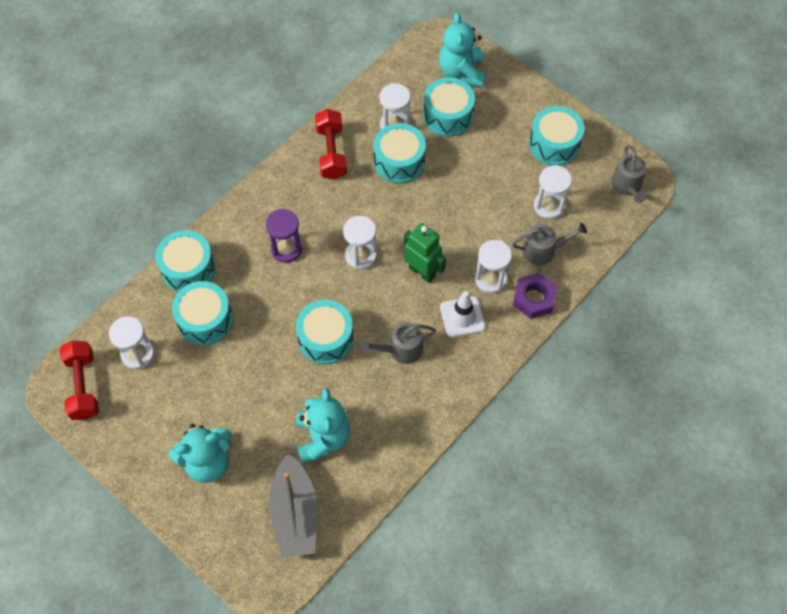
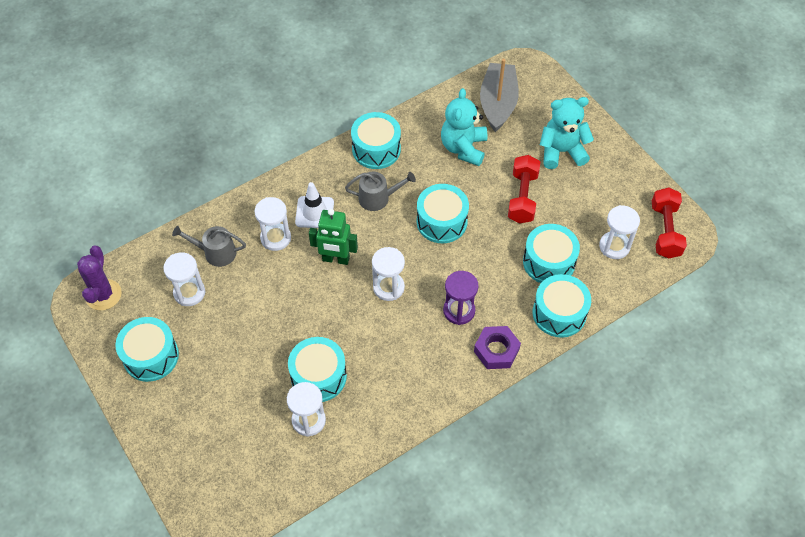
camera: 165 degrees left, 5 degrees down
(331, 152) = (387, 404): red dumbbell -> red dumbbell (522, 197)
(422, 272) = (335, 259): green robot -> green robot turned 45 degrees counterclockwise
(447, 116) = (247, 418): turquoise drum -> turquoise drum (376, 149)
(461, 72) = (208, 470): turquoise teddy bear -> none
(534, 298) = (245, 213): purple nut -> purple nut (496, 350)
(627, 186) = (103, 295): grey watering can -> purple cactus

